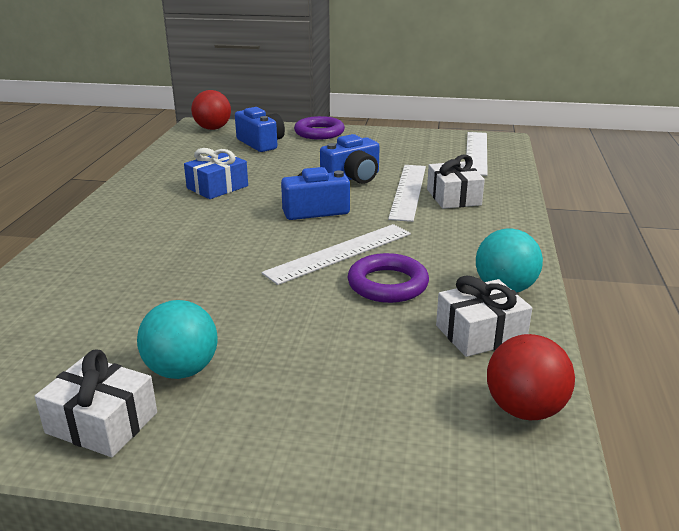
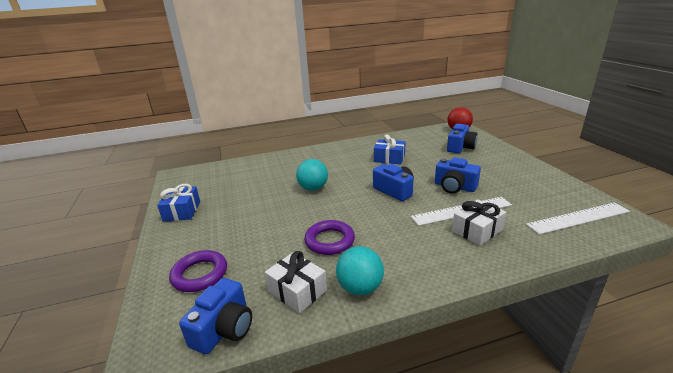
camera: 65 degrees right, 0 degrees up
(102, 423) = (182, 211): white gift -> blue gift
(182, 370) = (220, 213): turquoise ball -> turquoise ball (313, 188)
(319, 132) = (505, 155): purple ring -> purple ring (200, 274)
(340, 253) = (352, 215): white ruler -> none
(524, 409) = (224, 329): red ball -> blue camera

